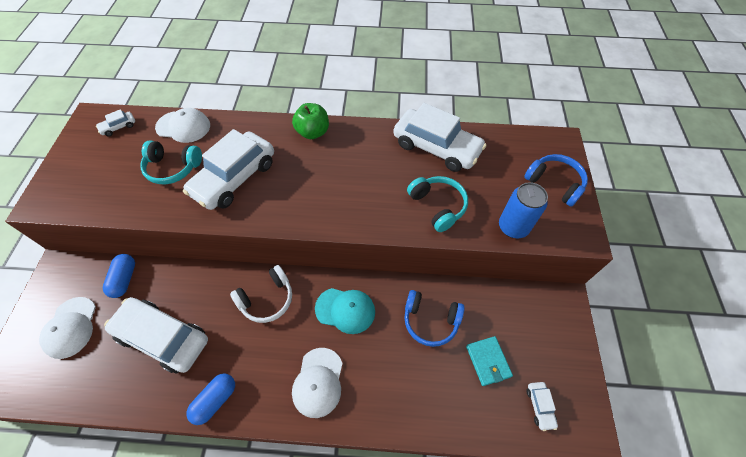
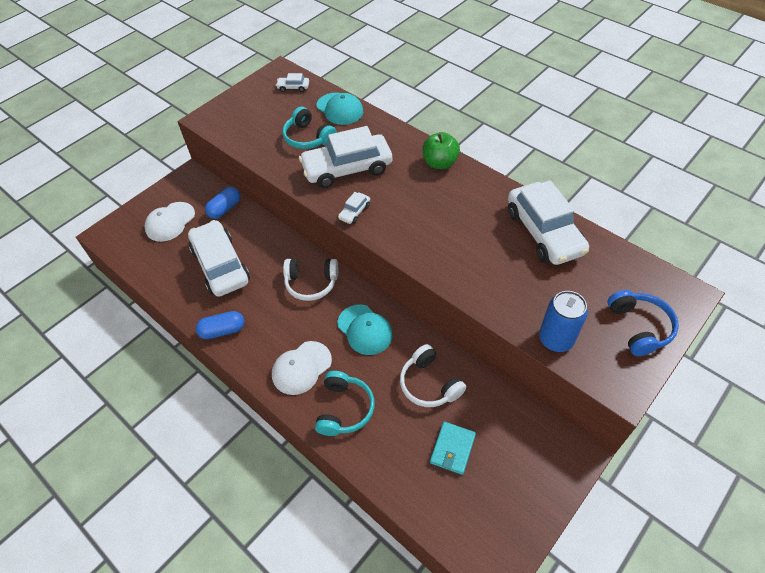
camera: 40 degrees right, 5 degrees down
(183, 126) = (340, 109): white cap -> turquoise cap
(430, 321) = (429, 384): blue headphones -> white headphones
(438, 206) = (499, 281): turquoise headphones -> turquoise headphones (344, 409)
(540, 406) = (468, 515): white car -> white car (354, 212)

